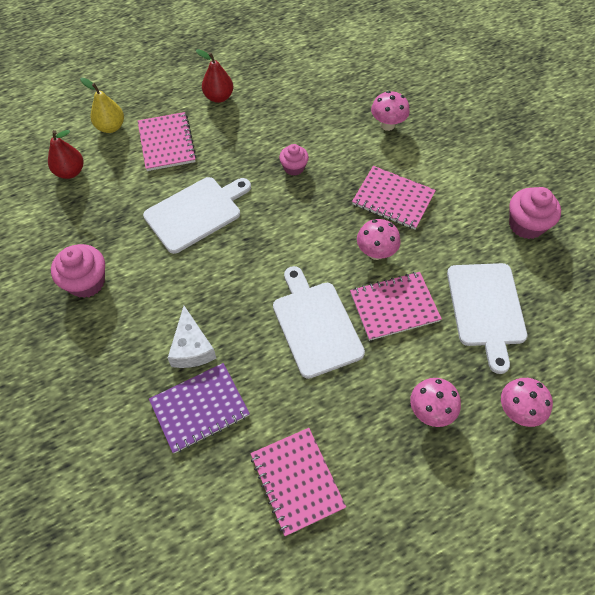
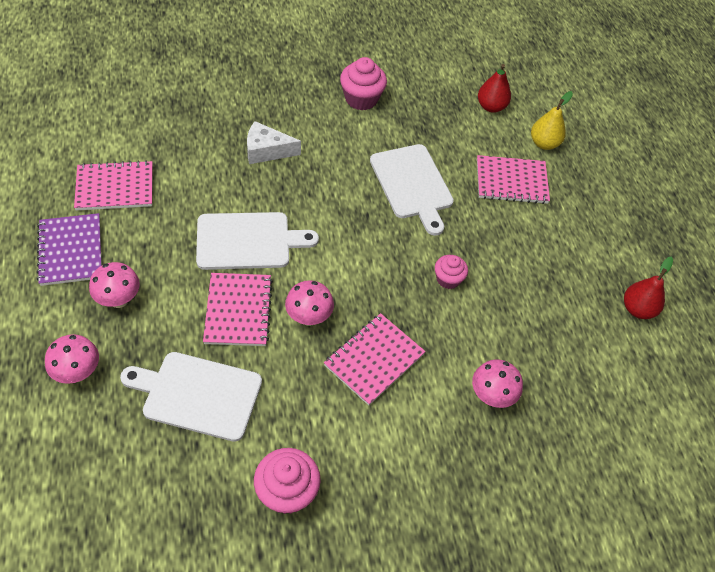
camera: 100 degrees right, 5 degrees down
(200, 408) = (209, 144): purple notebook -> purple notebook (71, 251)
(219, 97) = (572, 239): red pear -> red pear (637, 309)

